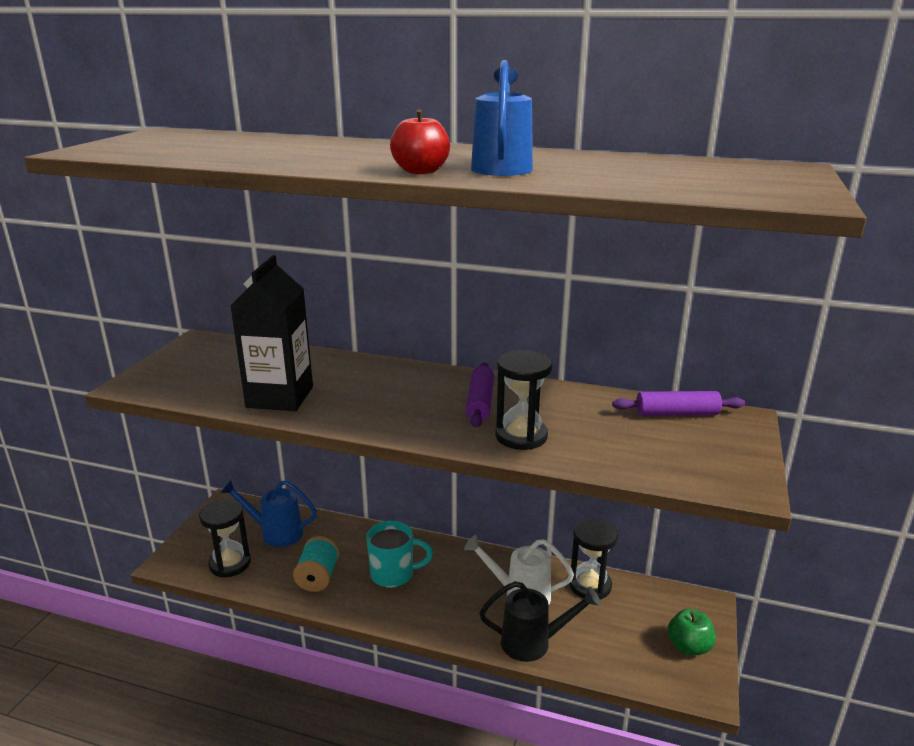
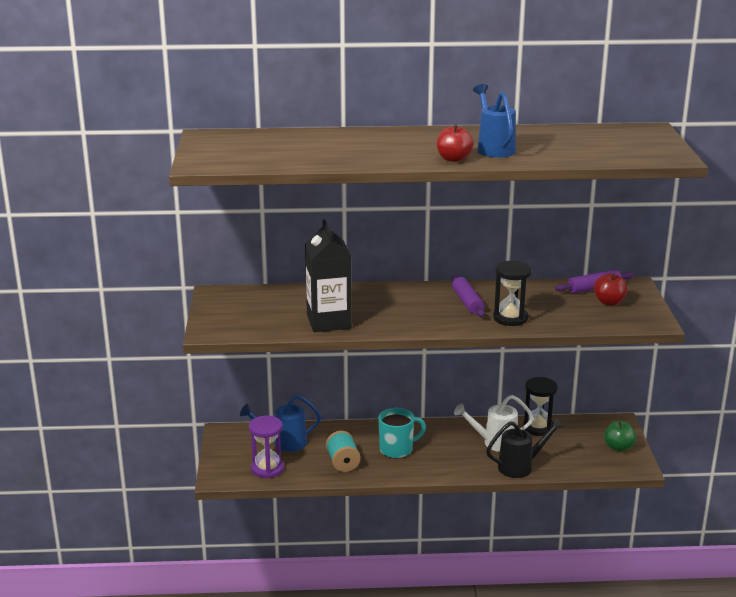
camera: 20 degrees left, 0 degrees up
(230, 563) = (267, 468): black hourglass -> purple hourglass
(688, 438) = (609, 302): none -> red apple

